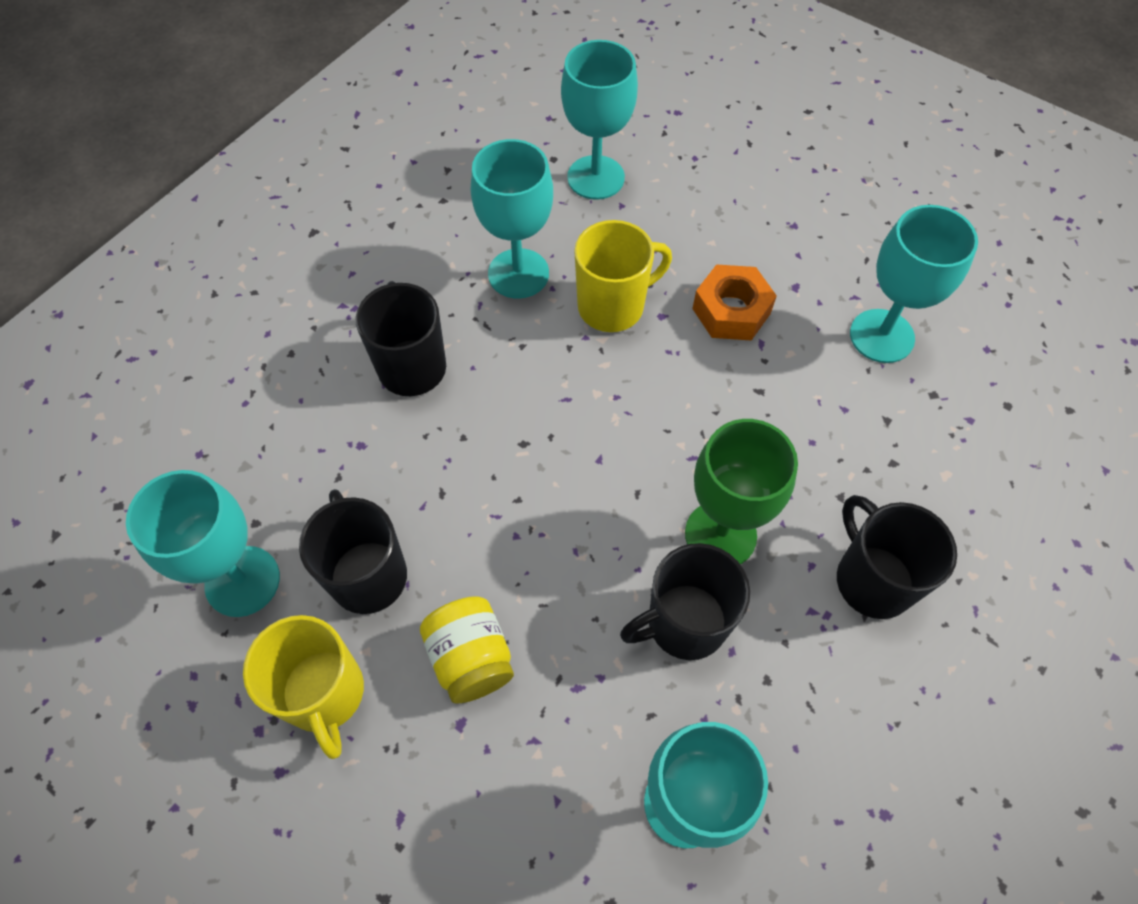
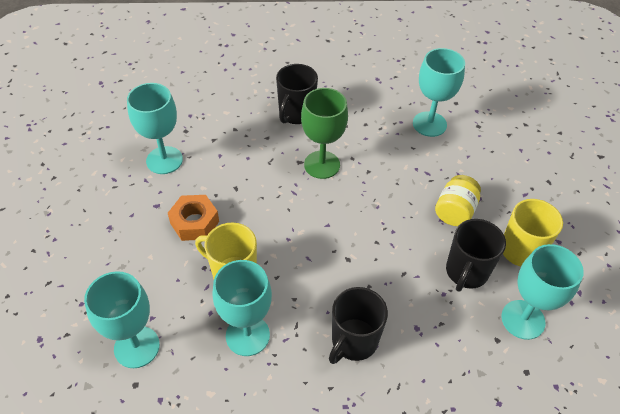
camera: 130 degrees left, 10 degrees down
(684, 623) = (370, 156): black mug -> none

